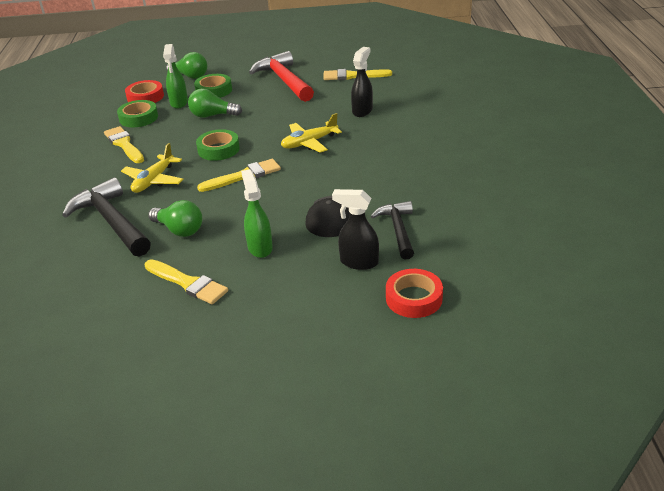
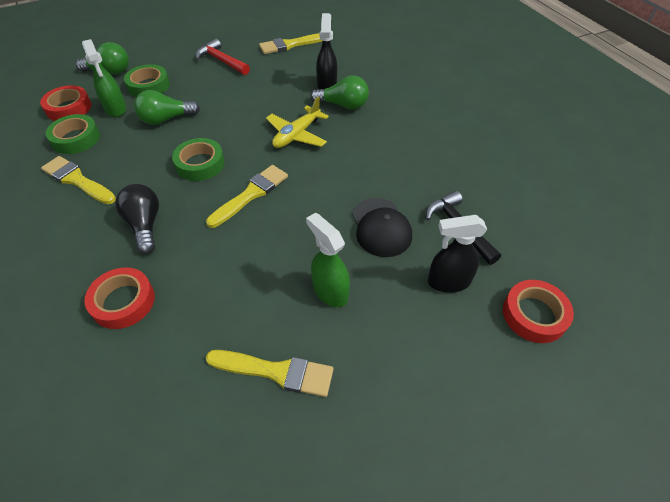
camera: 25 degrees left, 15 degrees up
(112, 221) = (123, 302): black hammer -> red tape
(154, 180) = (145, 225): yellow plane -> black light bulb
(179, 230) = (219, 291): green light bulb -> green light bulb (343, 105)
(284, 80) = (222, 61): red hammer -> red hammer, size x0.63

